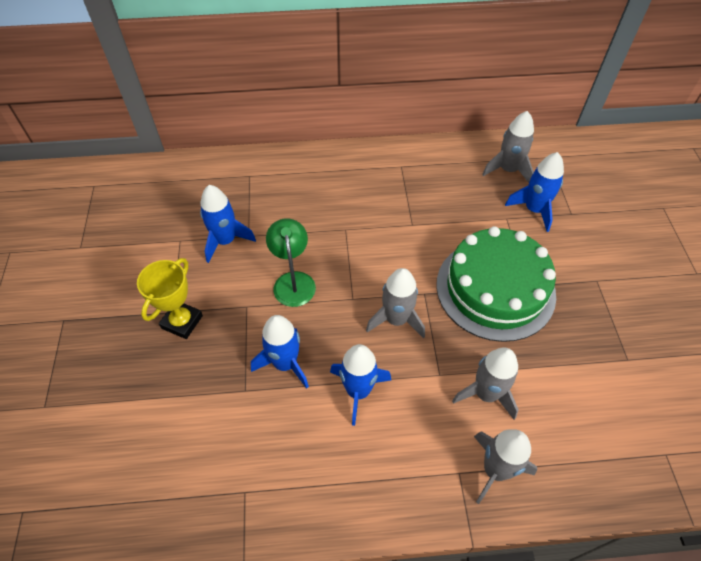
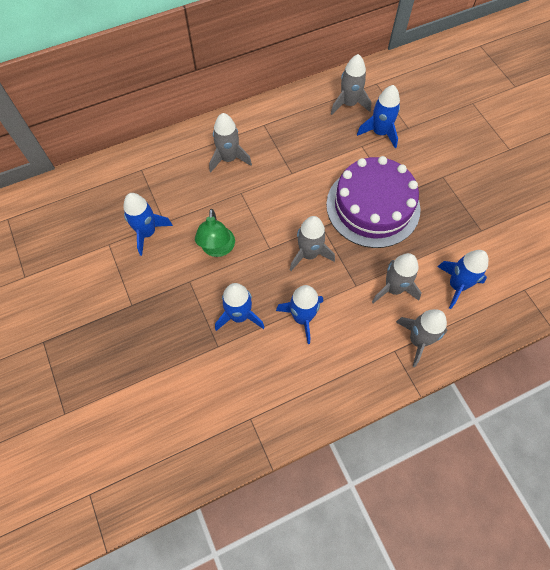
camera: 20 degrees left, 10 degrees up
(182, 322) = (143, 310): yellow trophy -> none
(293, 281) = (217, 249): green lamp -> green lamp turned 150 degrees counterclockwise
(347, 190) = (228, 159): none -> grey rocket
(495, 289) = (373, 206): green cake -> purple cake
(572, 417) = (457, 285): none -> blue rocket

